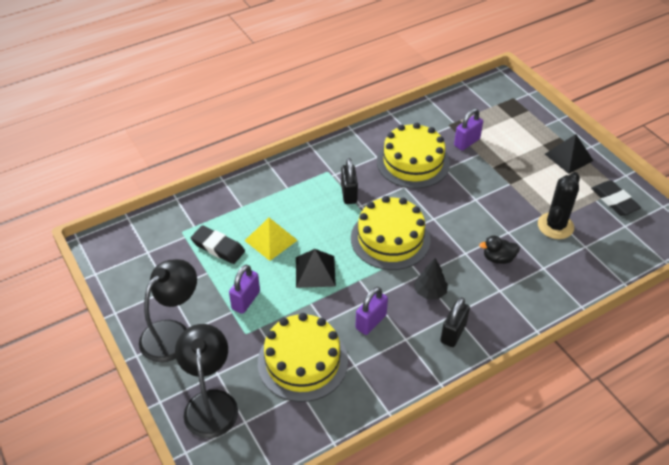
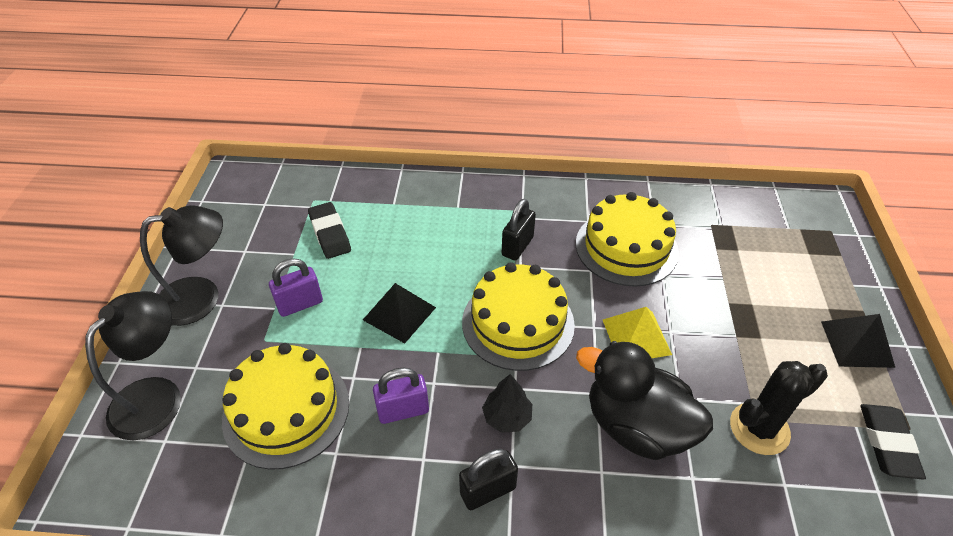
camera: 35 degrees right, 0 degrees up
(271, 240) = (387, 254): yellow pyramid -> yellow pyramid (636, 337)
(467, 142) = (718, 256): purple padlock -> none
(498, 258) = (636, 426): black duck -> black duck, size x2.16

